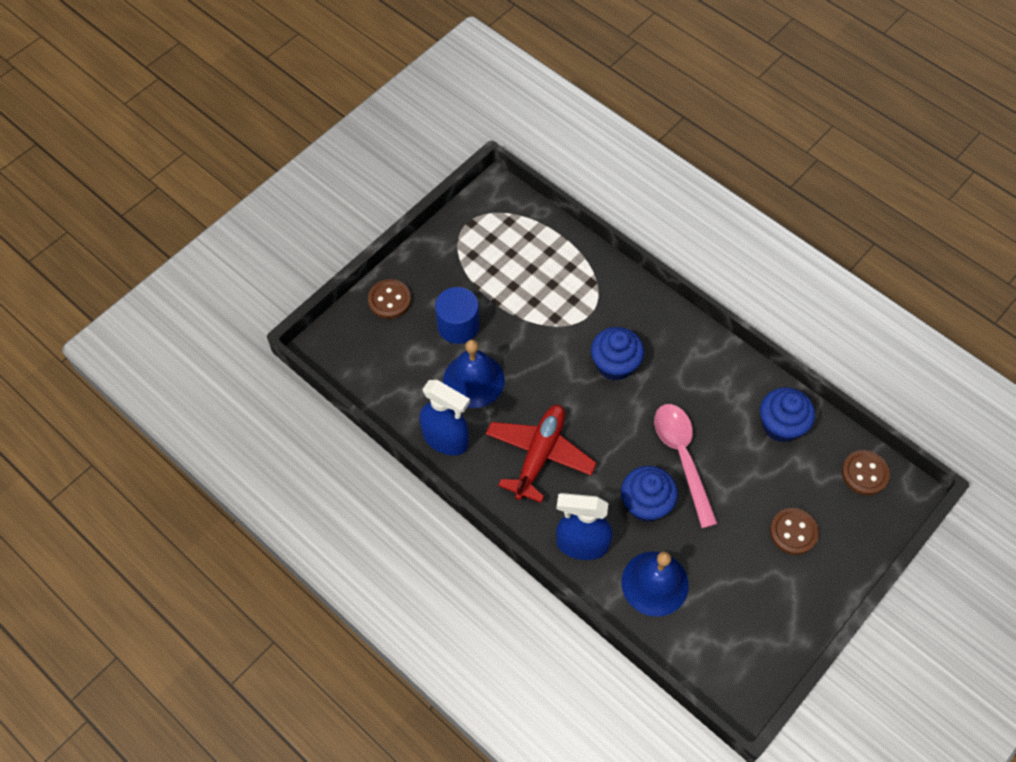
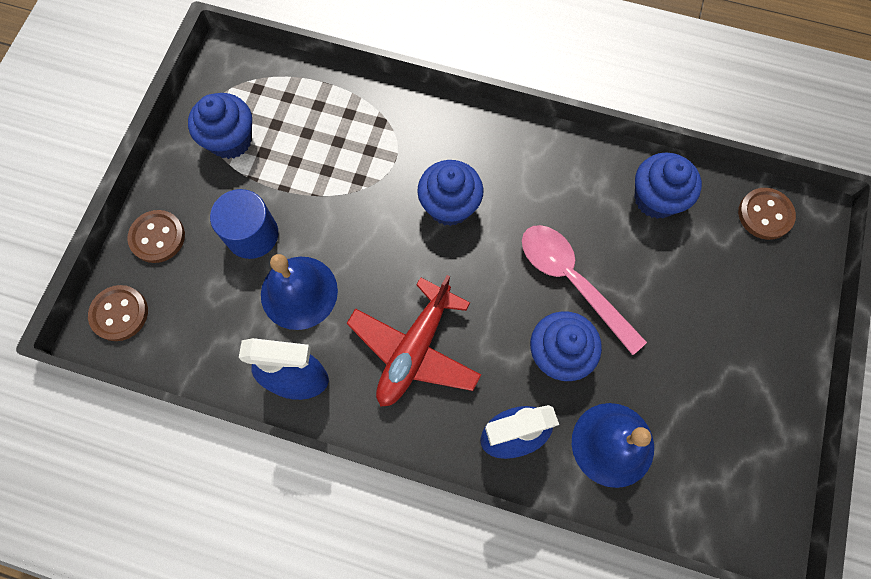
camera: 25 degrees left, 10 degrees up
(472, 251) = (231, 140): none -> blue cupcake
(539, 455) = (414, 349): red plane -> red plane turned 150 degrees counterclockwise
(793, 532) = (727, 313): brown button -> brown button (119, 313)

